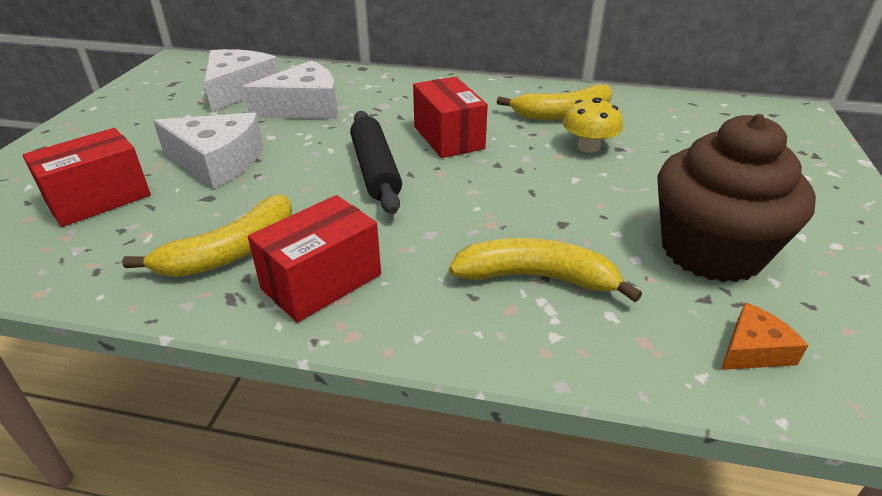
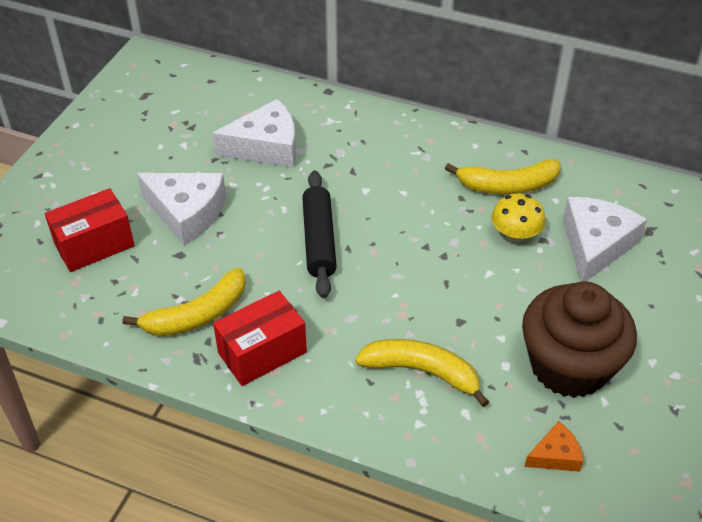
camera: 10 degrees right, 10 degrees up
(238, 90) = (206, 113): white cheese -> white cheese (595, 245)
(448, 137) = (391, 206): red box -> none

